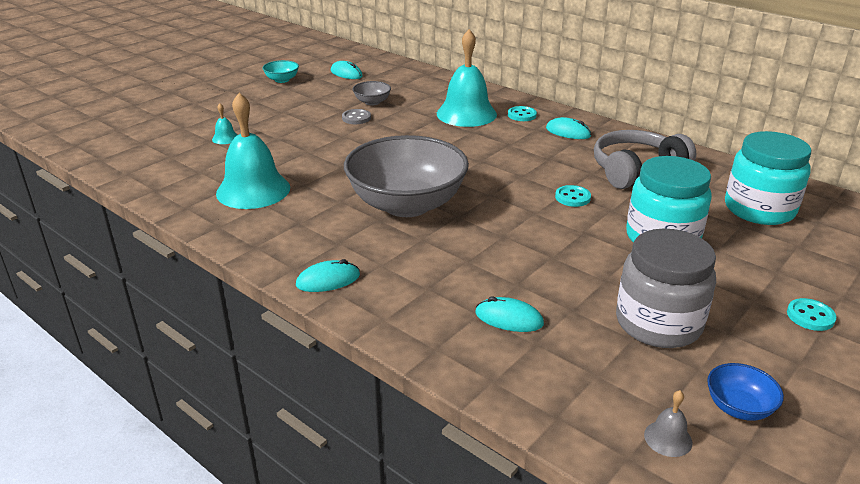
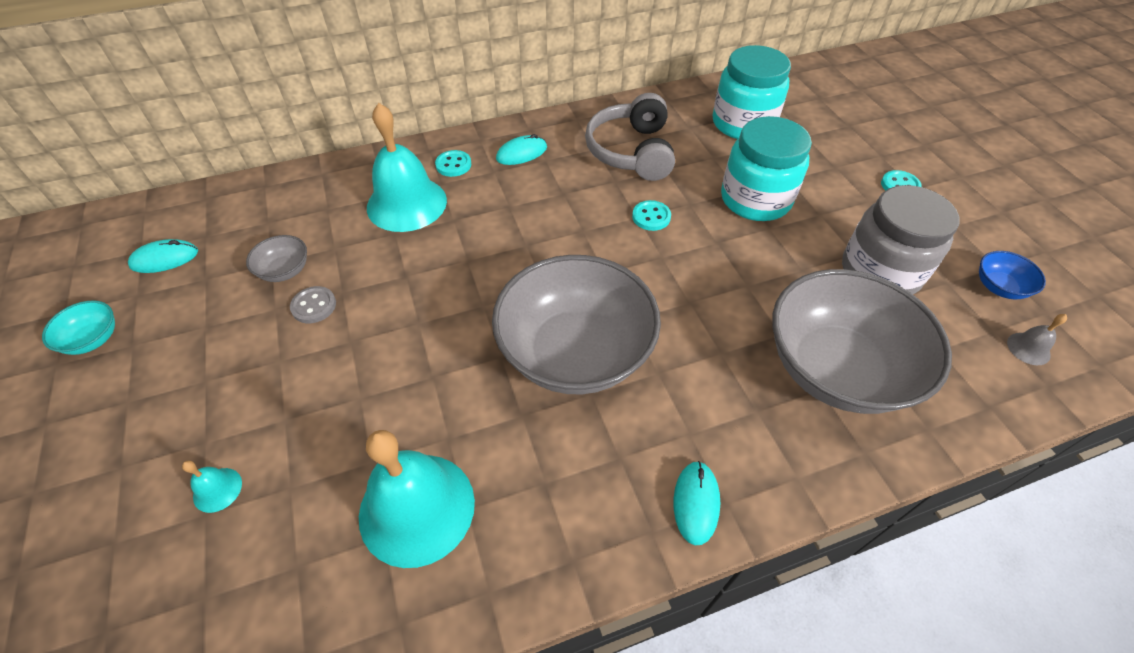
camera: 60 degrees left, 20 degrees up
(509, 318) = (836, 369): turquoise mouse -> grey bowl

